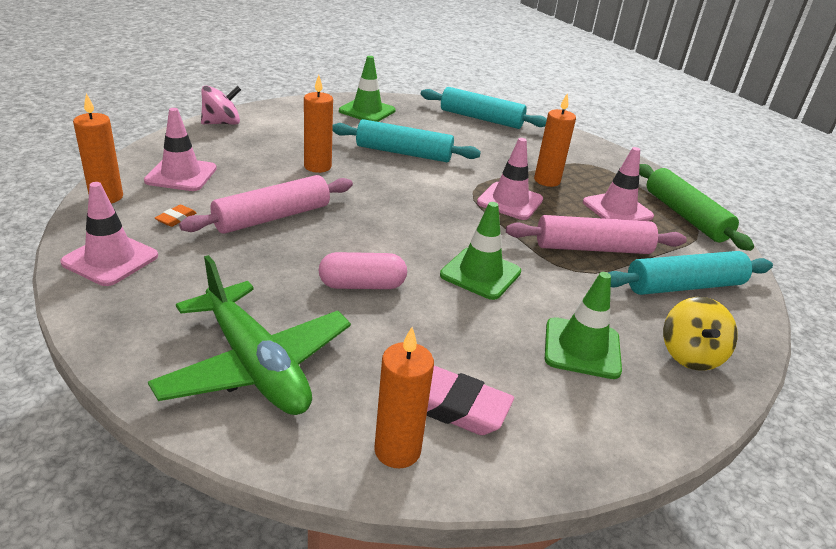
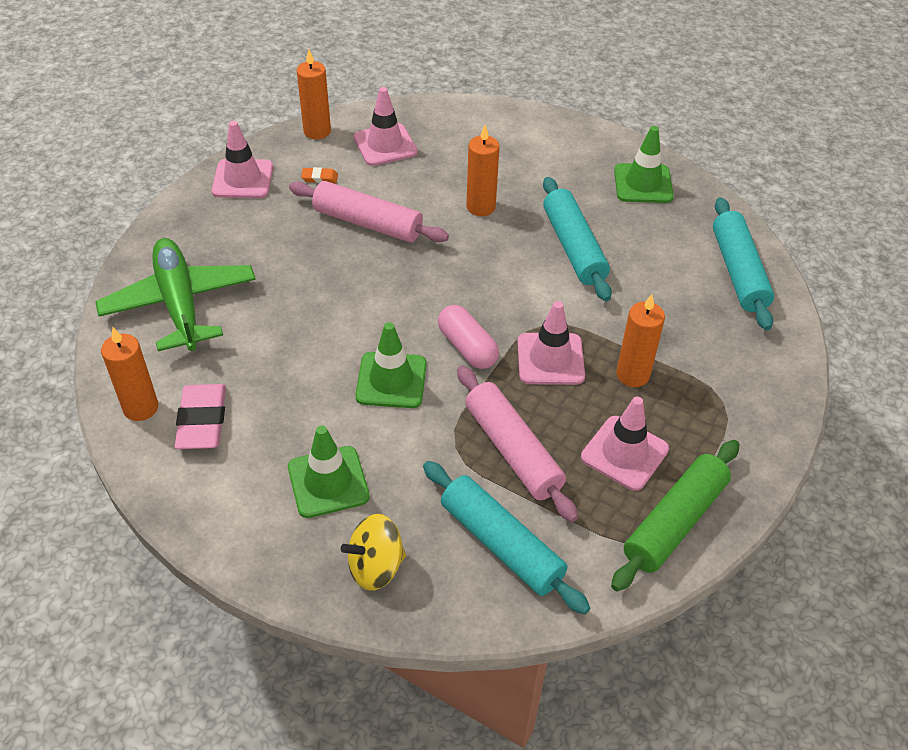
camera: 65 degrees right, 15 degrees up
(222, 123) = (499, 116): pink spinning top -> none
(255, 365) = (180, 304): green plane -> green plane turned 135 degrees clockwise
(362, 285) = (313, 315): pink capsule -> pink capsule (467, 347)

